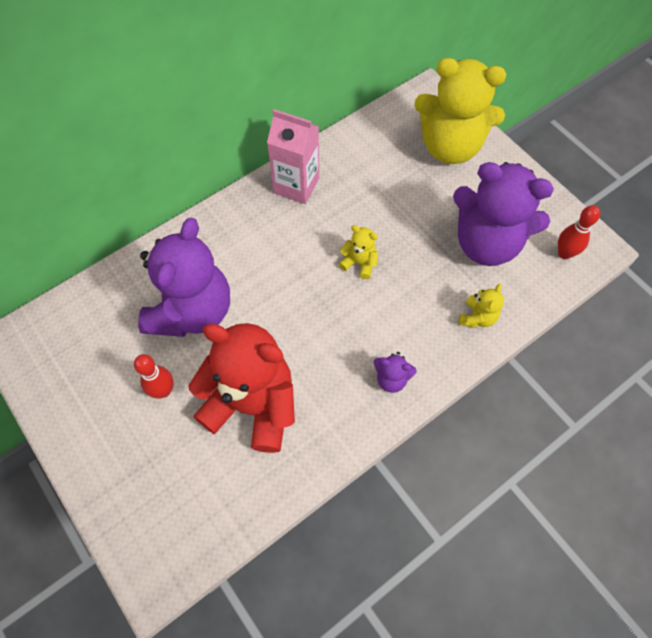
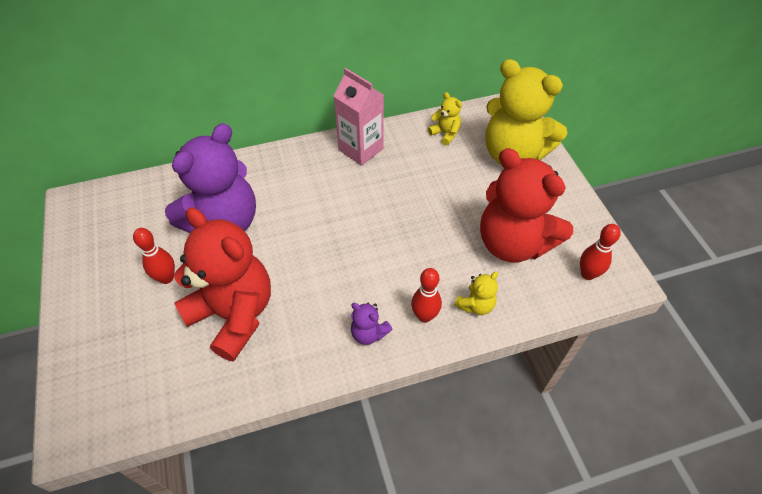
camera: 20 degrees right, 10 degrees down
(359, 263) = (386, 226): yellow teddy bear -> yellow teddy bear (445, 134)
(435, 344) = (424, 316): none -> red bowling pin
(486, 243) = (513, 243): purple teddy bear -> red teddy bear

